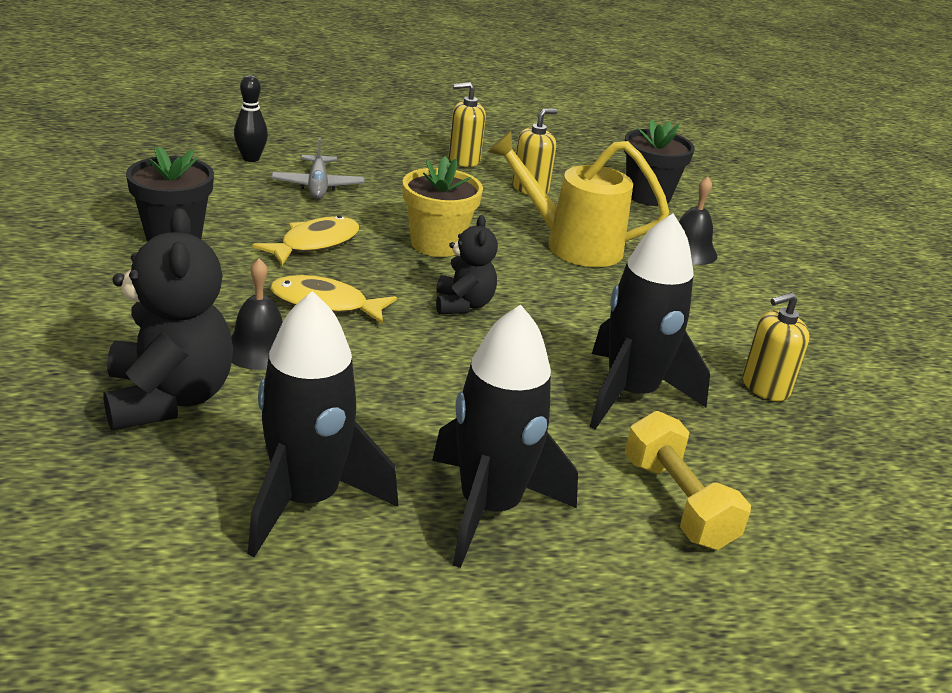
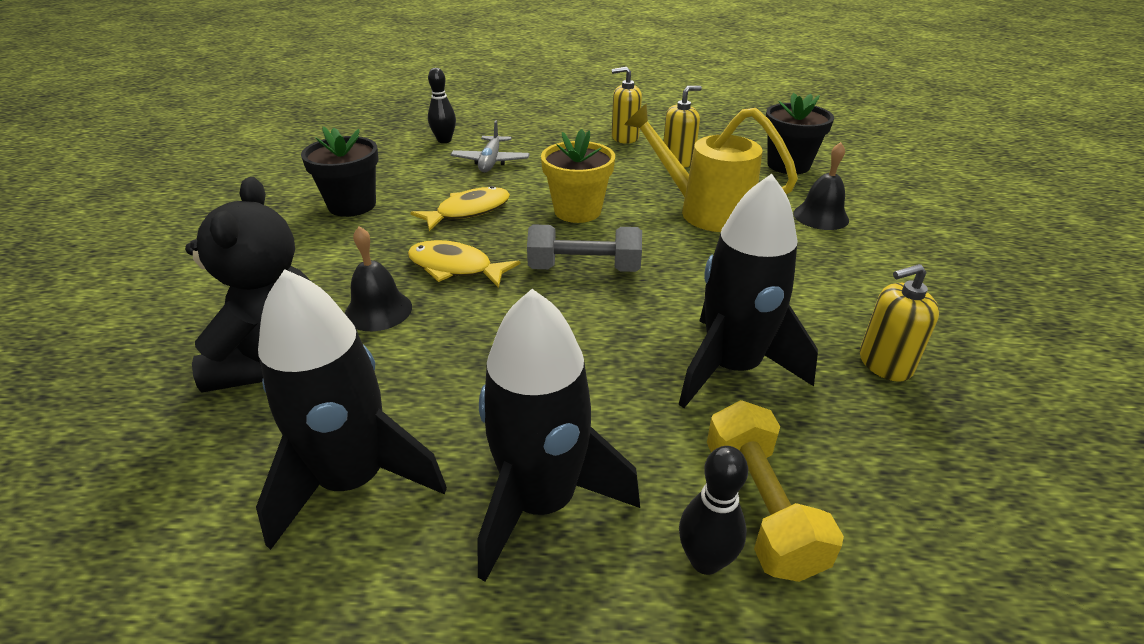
camera: 15 degrees right, 5 degrees up
(463, 304) = (584, 268): black teddy bear -> grey dumbbell
(640, 542) = (705, 560): none -> black bowling pin

